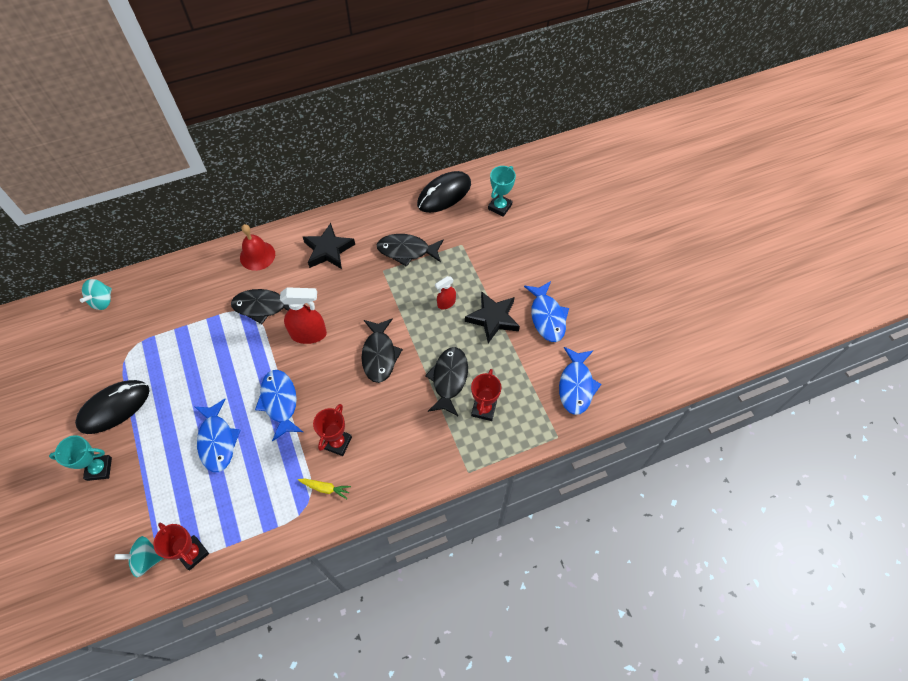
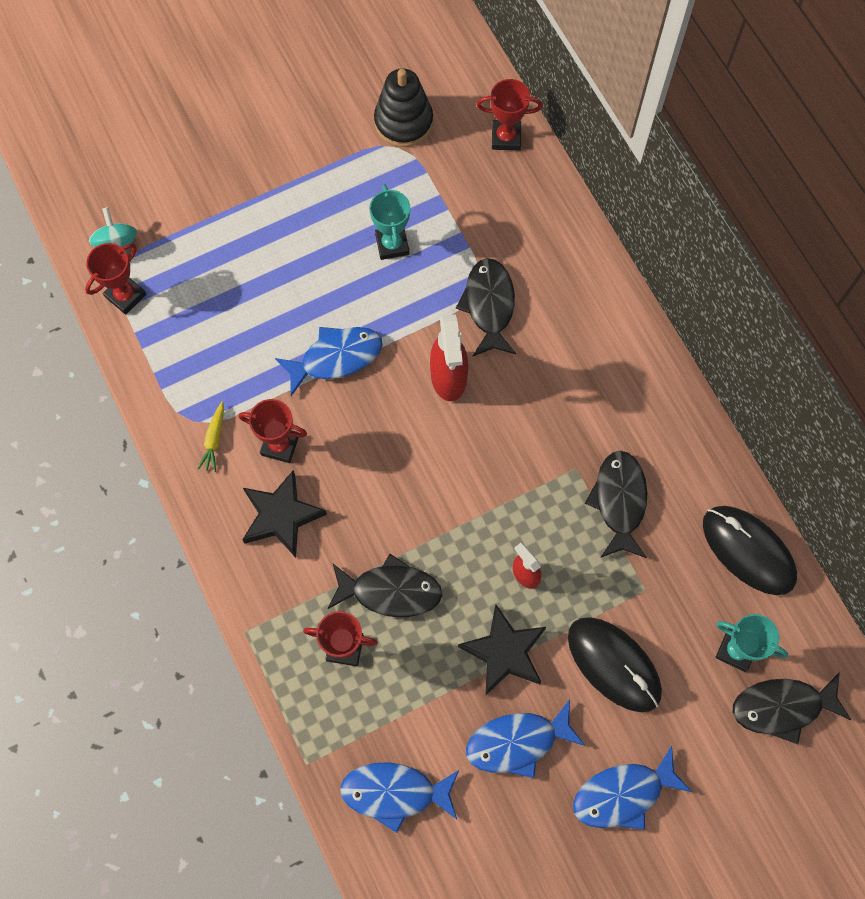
camera: 85 degrees right, 10 degrees up
(99, 469) = (229, 160): turquoise trophy -> turquoise trophy (392, 244)
(102, 301) = (475, 92): turquoise spinning top -> none
(109, 347) = (403, 122): none -> black stacking toy
(114, 408) = (314, 154): black mouse -> black mouse (613, 664)
(144, 286) = (506, 137): none -> red trophy
(217, 441) = (274, 290): blue fish -> blue fish (623, 794)
(257, 255) = (579, 278): red bell -> none
(328, 250) = (604, 379): black star -> black star (281, 516)
(379, 355) = (423, 483): black fish -> black fish (782, 707)

